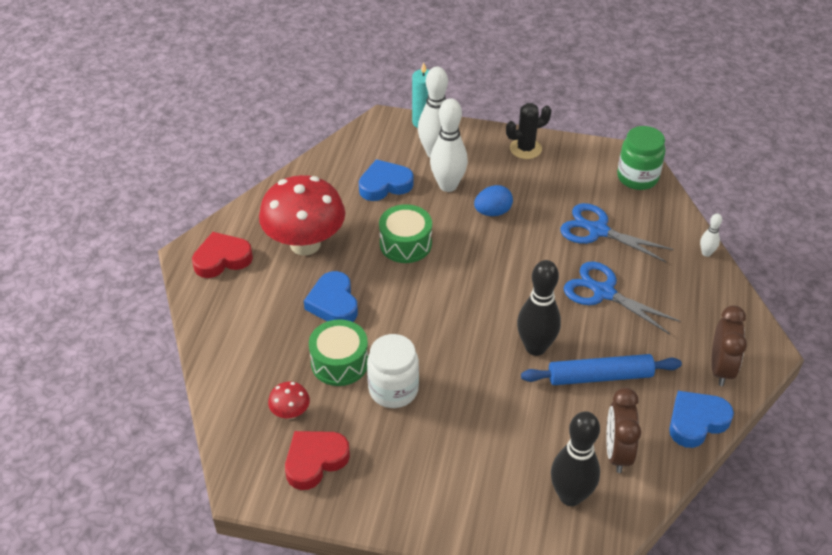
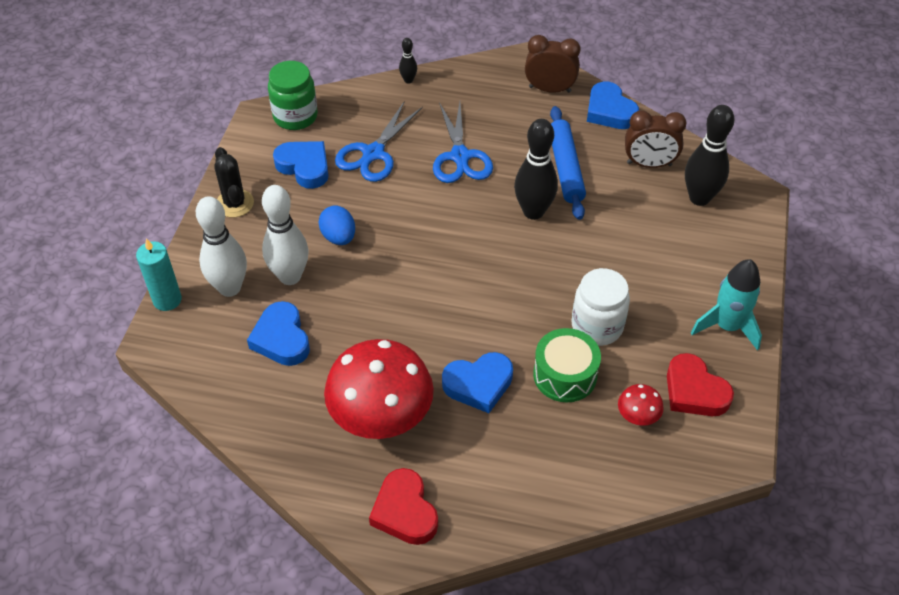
camera: 90 degrees left, 5 degrees up
(391, 499) = (727, 326): none -> turquoise rocket
(405, 244) = (385, 317): green drum -> none
(574, 187) = (304, 167): none -> blue heart
(604, 292) = (460, 156): blue scissors -> blue scissors turned 45 degrees counterclockwise
(706, 253) = (408, 80): white bowling pin -> black bowling pin

